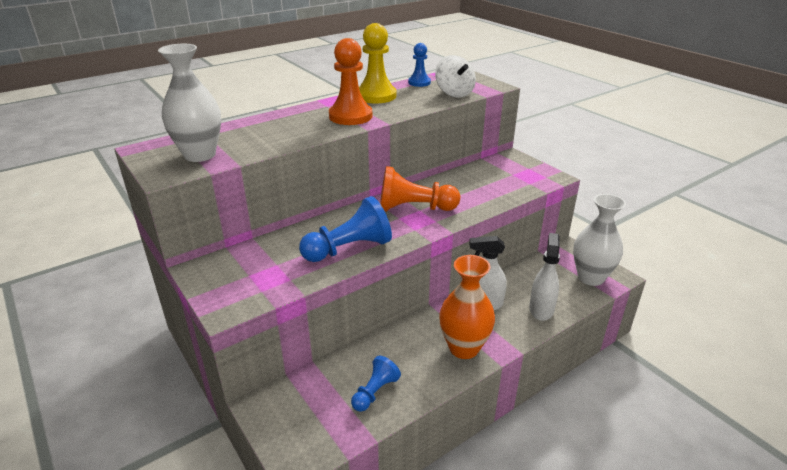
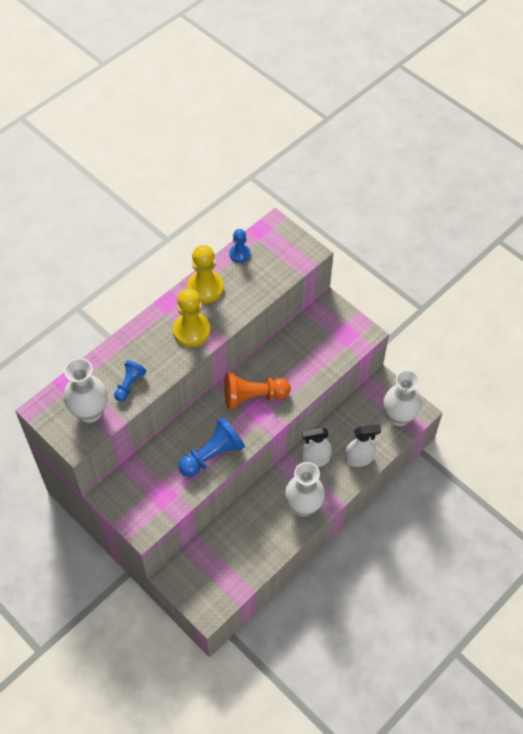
camera: 10 degrees left, 25 degrees up
(350, 116) = (191, 331): orange pawn -> yellow pawn
(375, 392) = (247, 554): blue pawn -> blue pawn (129, 385)
(454, 93) = (274, 273): white spinning top -> none
(464, 348) = (303, 506): orange vase -> white vase
(541, 309) = (359, 458): white spray bottle -> white spray bottle turned 75 degrees clockwise

